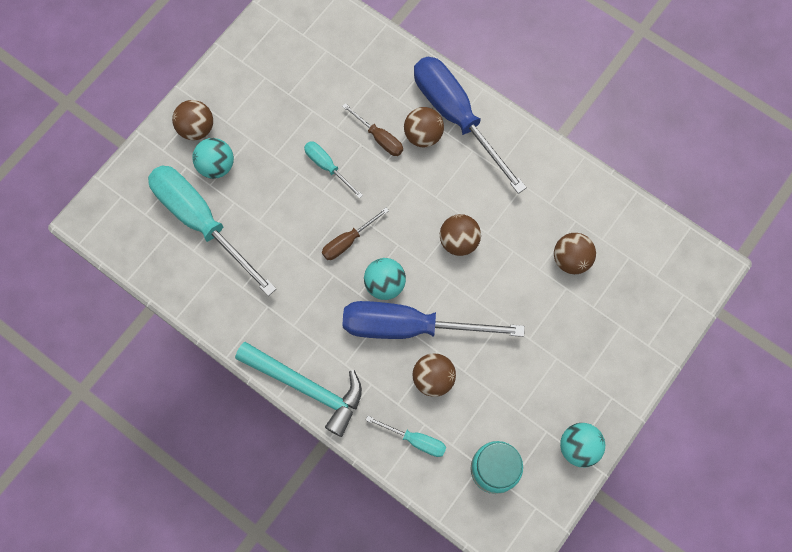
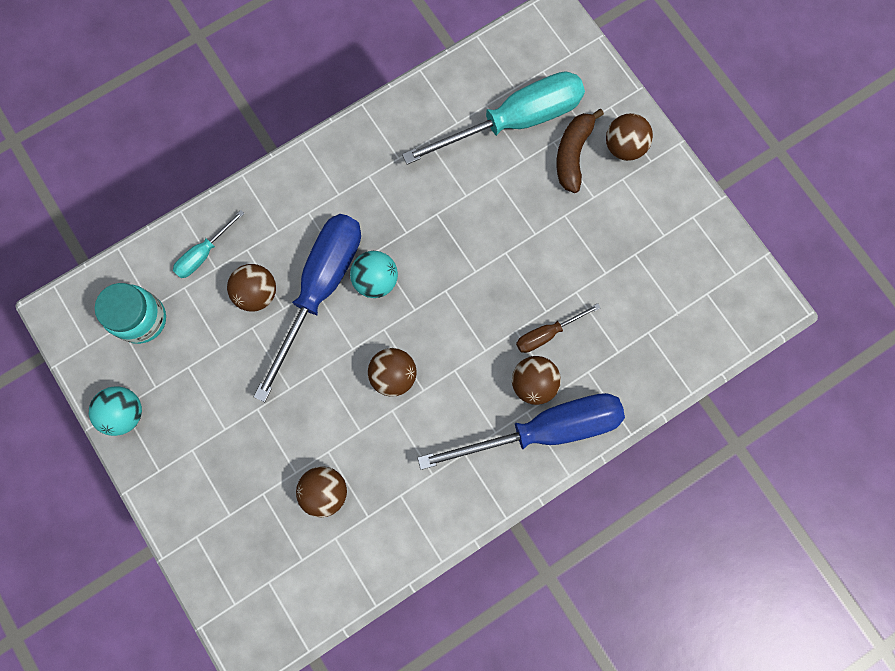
camera: 110 degrees right, 5 degrees up
(216, 166) = (572, 154): turquoise ball -> brown banana
(307, 387) = (300, 169): turquoise hammer -> none
(327, 167) = (531, 266): turquoise screwdriver -> none
(348, 241) = (438, 259): brown screwdriver -> none

